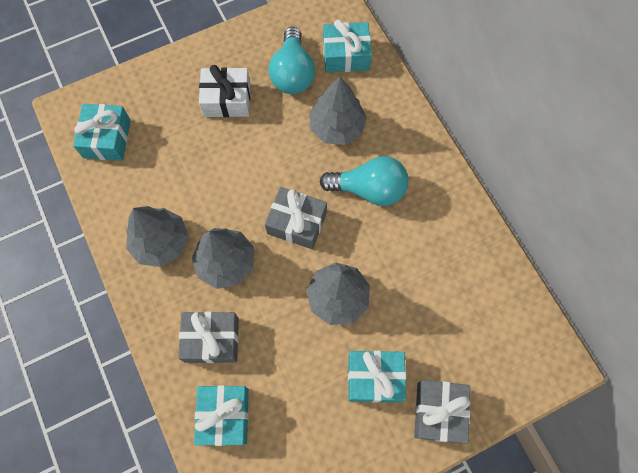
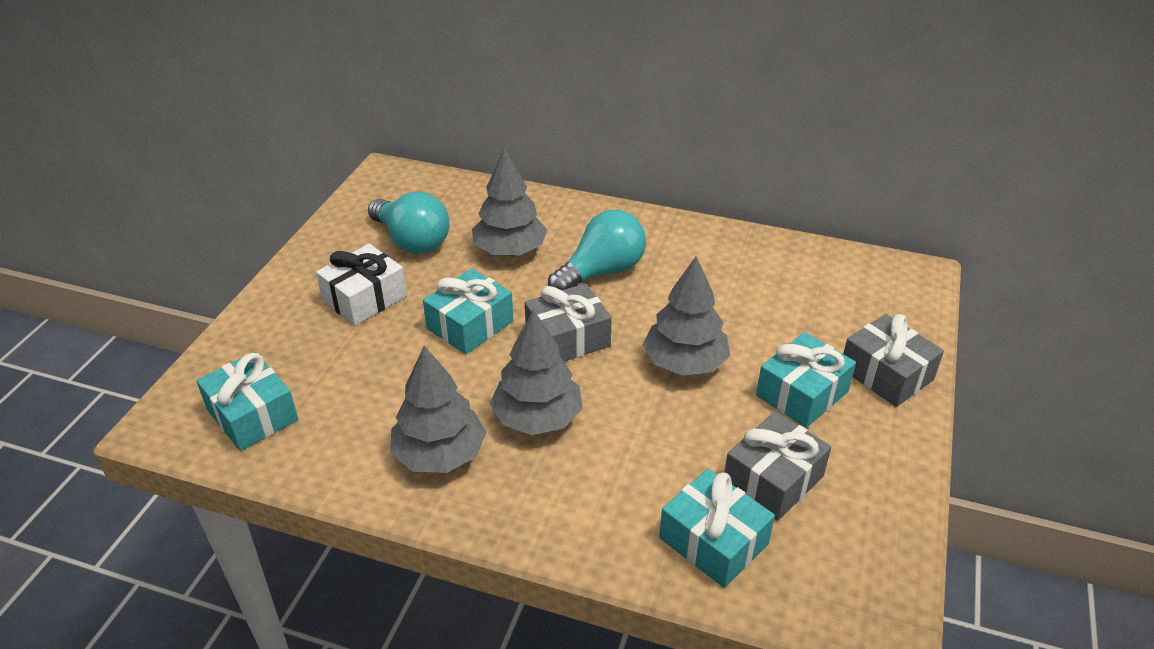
camera: 45 degrees left, 30 degrees down
(212, 340) = (610, 490): grey gift -> grey gift (773, 479)
(346, 55) = (450, 201): turquoise gift -> turquoise gift (470, 325)

